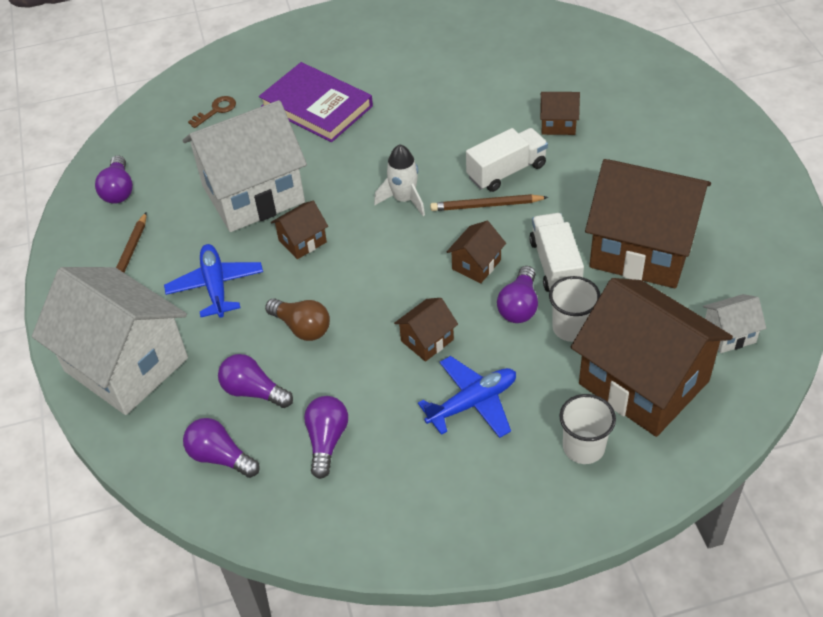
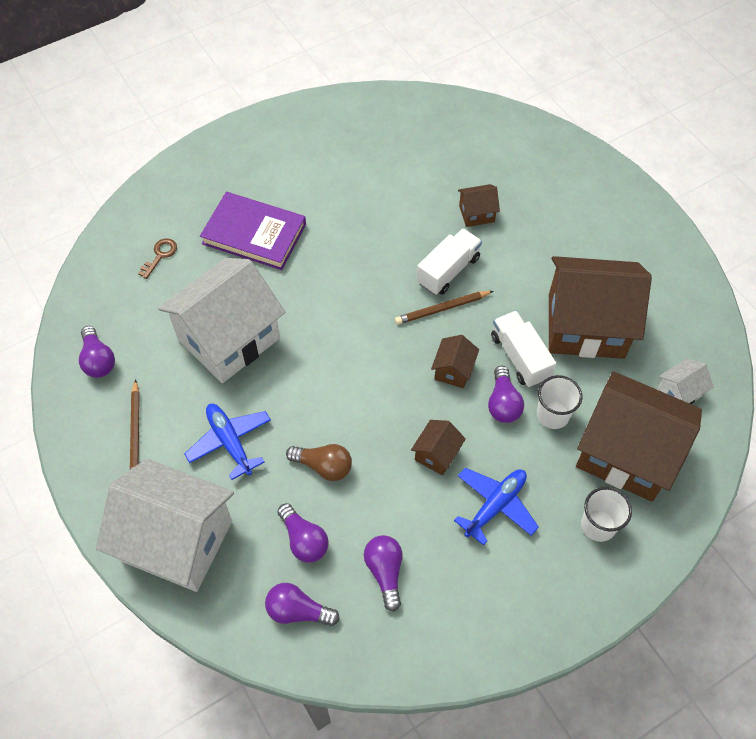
camera: 20 degrees left, 10 degrees up
(253, 391) = (304, 540): purple light bulb -> purple light bulb turned 135 degrees counterclockwise
(302, 241) = (292, 379): brown house -> none
(404, 199) = (368, 317): white rocket -> none

